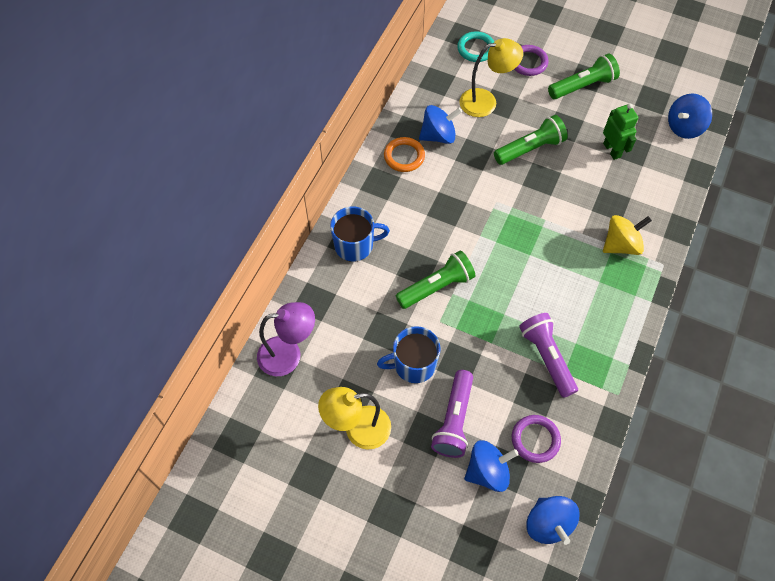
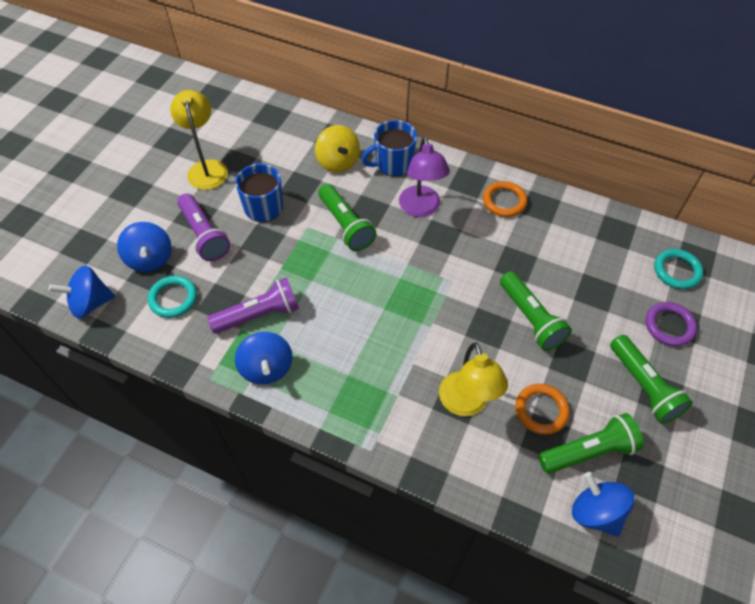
camera: 90 degrees right, 5 degrees down
(288, 355) = (282, 122): purple lamp -> purple lamp (421, 209)
(355, 245) = (393, 163): blue mug -> blue mug turned 75 degrees clockwise
(438, 136) = (536, 231): blue spinning top -> blue spinning top (266, 368)
(454, 420) = (204, 235): purple flashlight -> purple flashlight turned 135 degrees counterclockwise
(486, 101) = (595, 277): yellow lamp -> yellow lamp (466, 404)
(535, 440) = (173, 298): purple ring -> turquoise ring
(612, 150) = (541, 410): green robot -> orange ring
(621, 245) = (398, 404): yellow spinning top -> yellow spinning top (338, 162)
(640, 125) = (589, 451): none -> green flashlight

